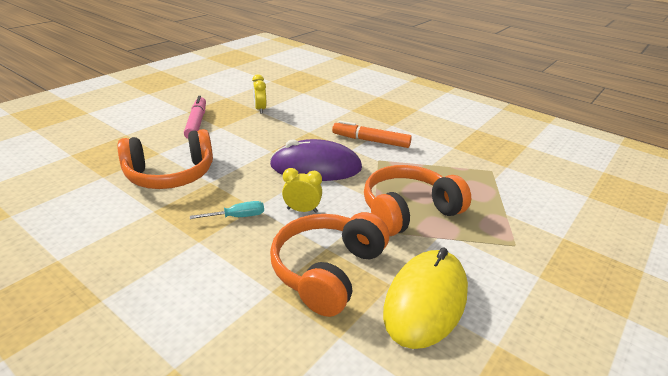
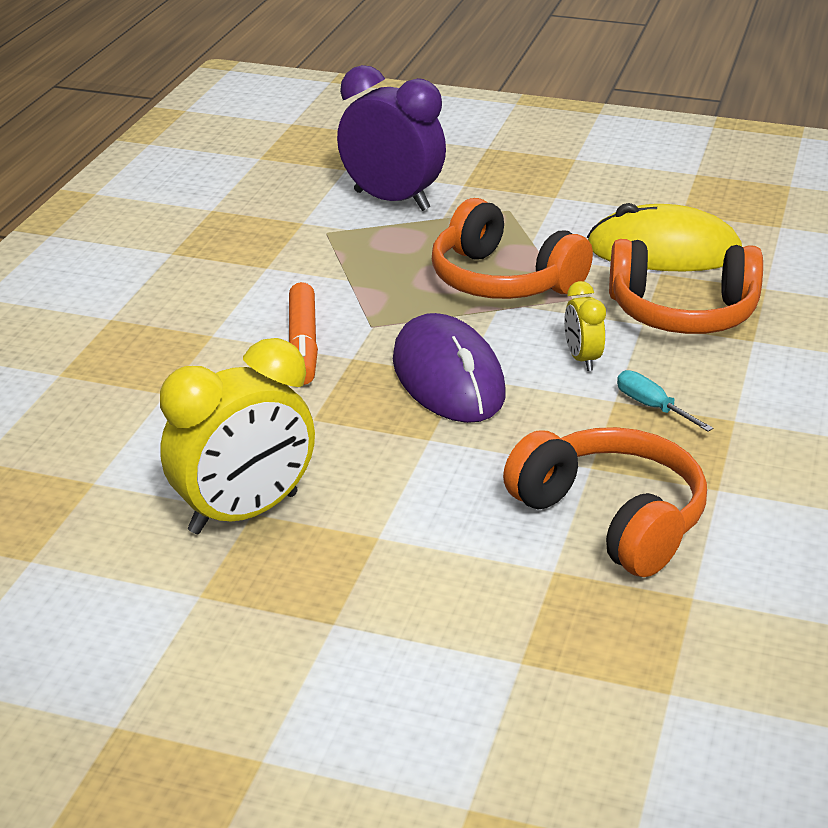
camera: 110 degrees left, 0 degrees up
(197, 123) = (383, 579): pink marker -> none
(260, 109) = (244, 514): yellow clock -> yellow clock, size x2.05
(535, 201) = (391, 200): none -> purple clock

